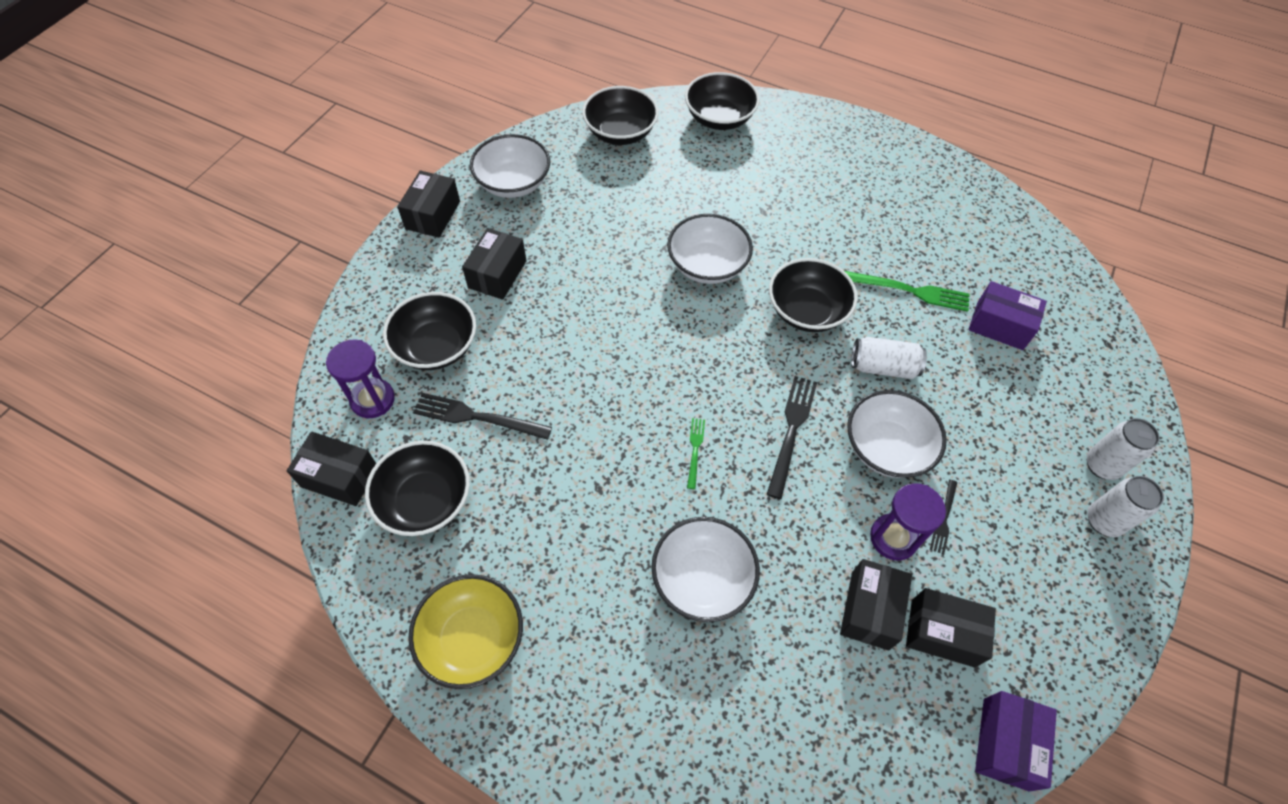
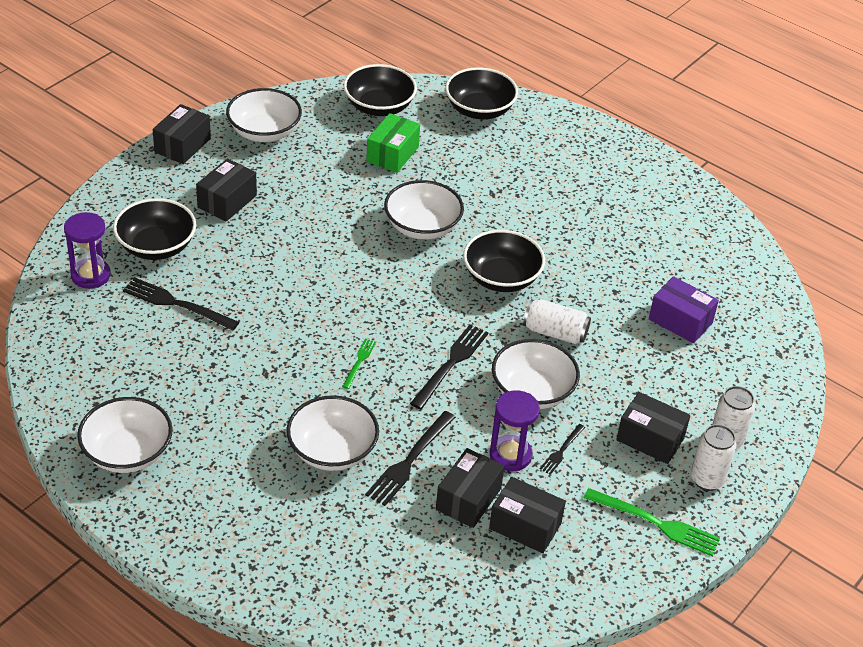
camera: 10 degrees right, 15 degrees down
(339, 477) = (48, 325): black box -> black box (650, 439)
(425, 501) = (115, 354): black bowl -> none
(472, 639) = (127, 453): yellow bowl -> white bowl
(650, 185) = (392, 154): none -> green box
(790, 572) = (409, 461): none -> black fork
(910, 291) = (607, 280): green fork -> green fork (656, 523)
(1006, 743) = (546, 606): purple box -> none

